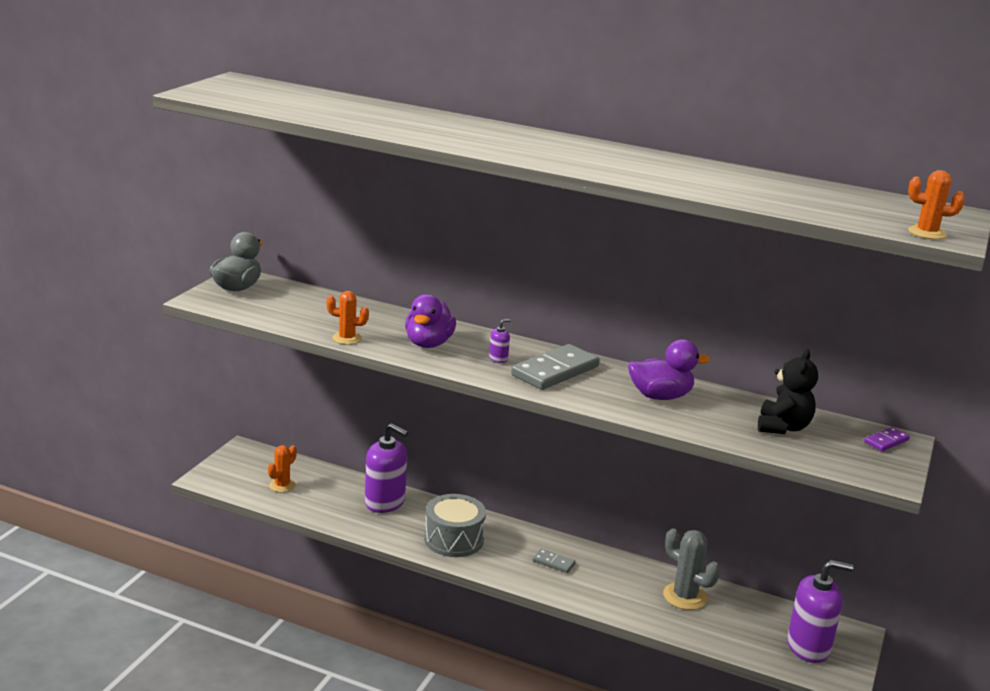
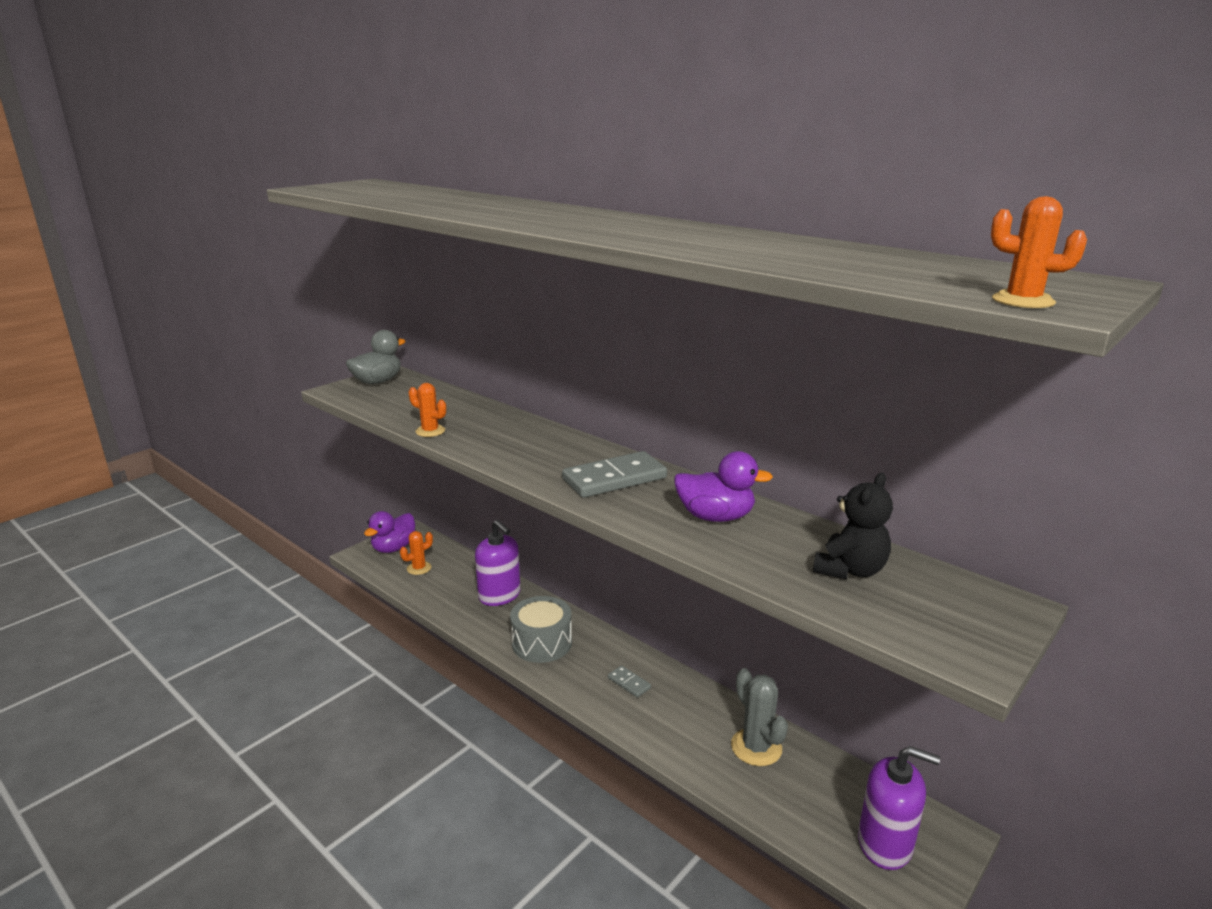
camera: 20 degrees right, 0 degrees up
(428, 343) = (505, 441): purple duck -> purple duck (394, 548)
(498, 359) = (563, 461): purple soap dispenser -> none
(886, 441) = (989, 605): purple domino -> none

